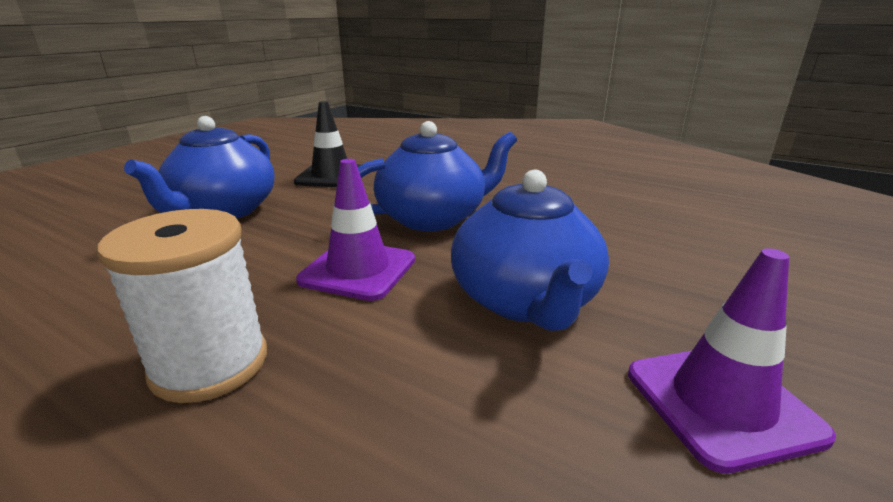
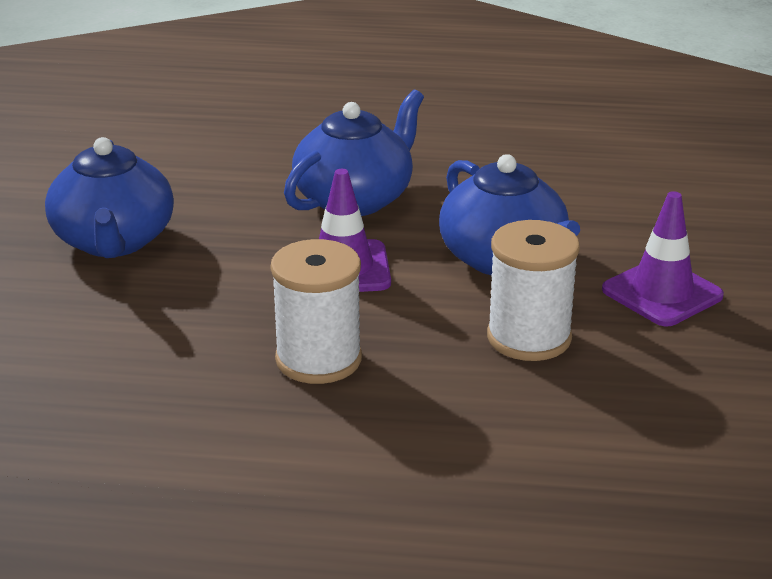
camera: 25 degrees left, 5 degrees up
(331, 176) = (172, 166): black traffic cone -> none
(480, 418) = (529, 338): none -> white spool

